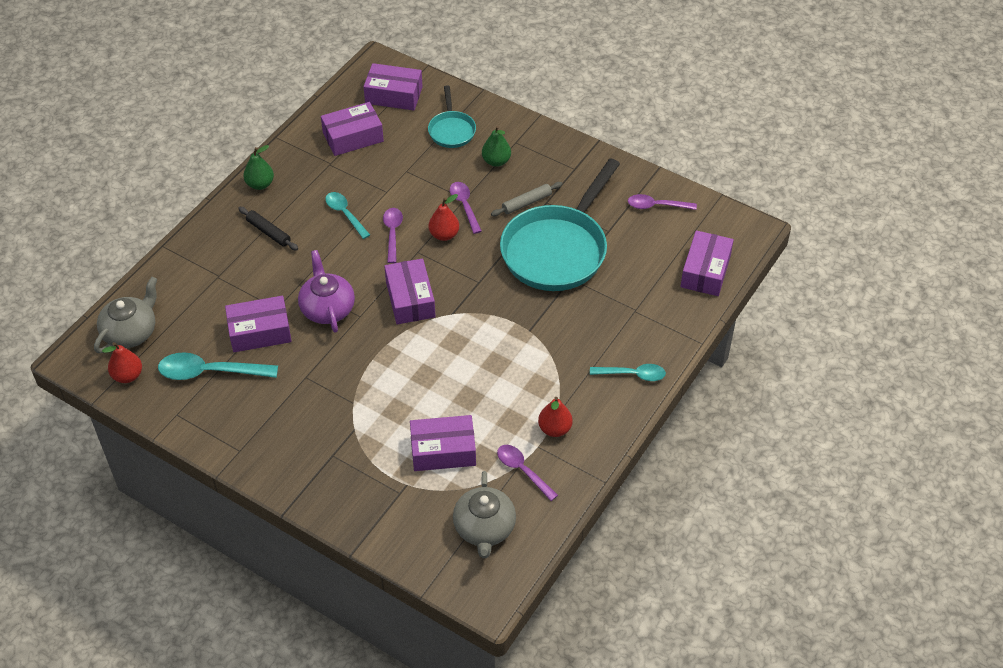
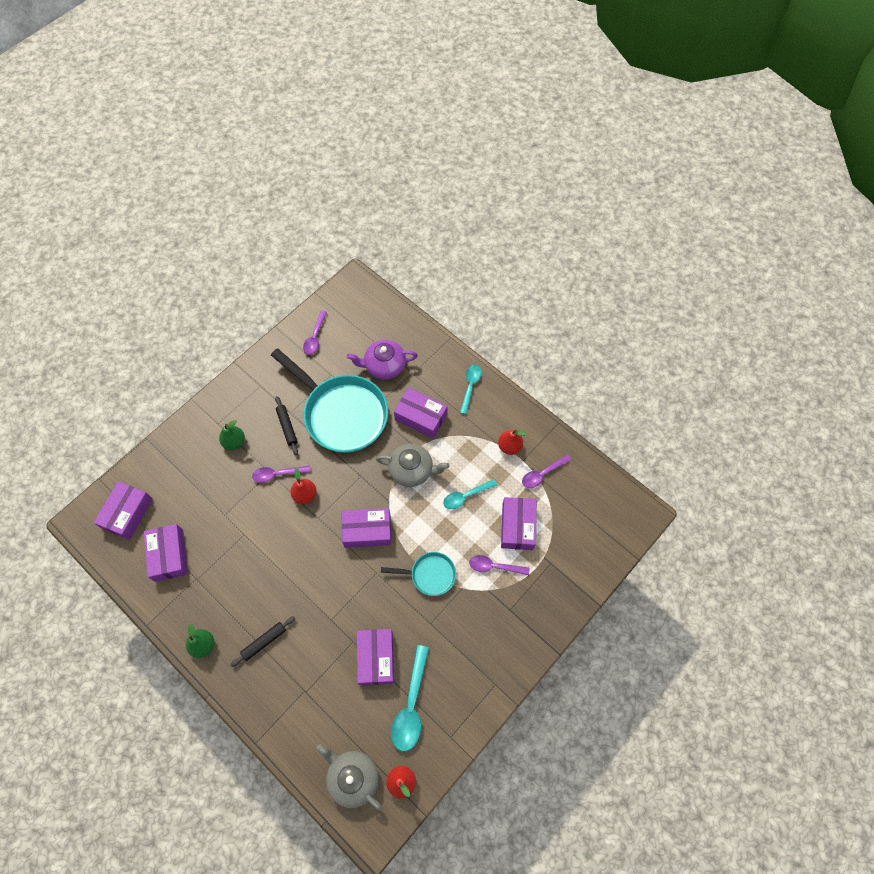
camera: 80 degrees left, 15 degrees up
(327, 308) = (362, 598): purple teapot -> purple teapot (384, 366)
(345, 214) = (260, 572): turquoise spoon -> turquoise spoon (466, 496)
(392, 233) = (293, 535): purple spoon -> purple spoon (494, 566)
(451, 130) = (187, 471): turquoise pan -> turquoise pan (430, 575)
(484, 528) = (587, 508): grey teapot -> grey teapot (412, 470)
(527, 203) = (287, 427): grey rolling pin -> black rolling pin
(705, 271) = (386, 320): purple box -> purple box (421, 417)

